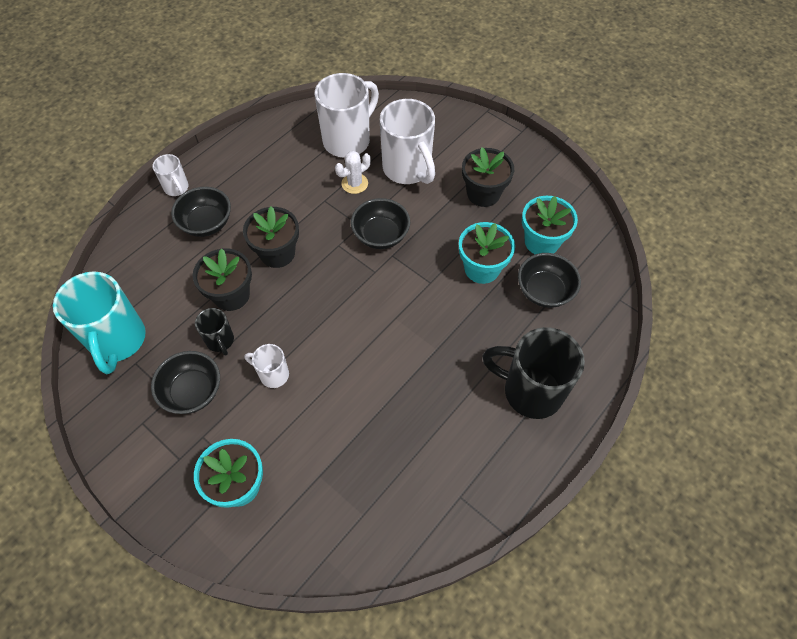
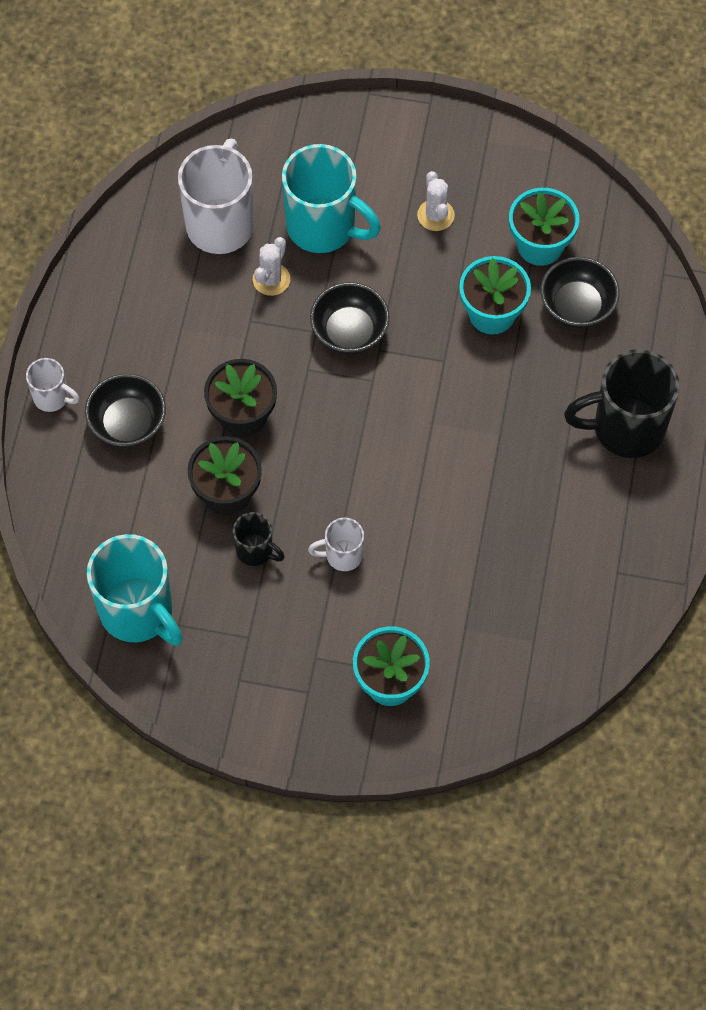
camera: 30 degrees left, 5 degrees up
(193, 392) = (268, 620): black bowl -> none
(408, 169) = (323, 227): white mug -> turquoise mug
(483, 193) = (435, 215): black flower pot -> white cactus

